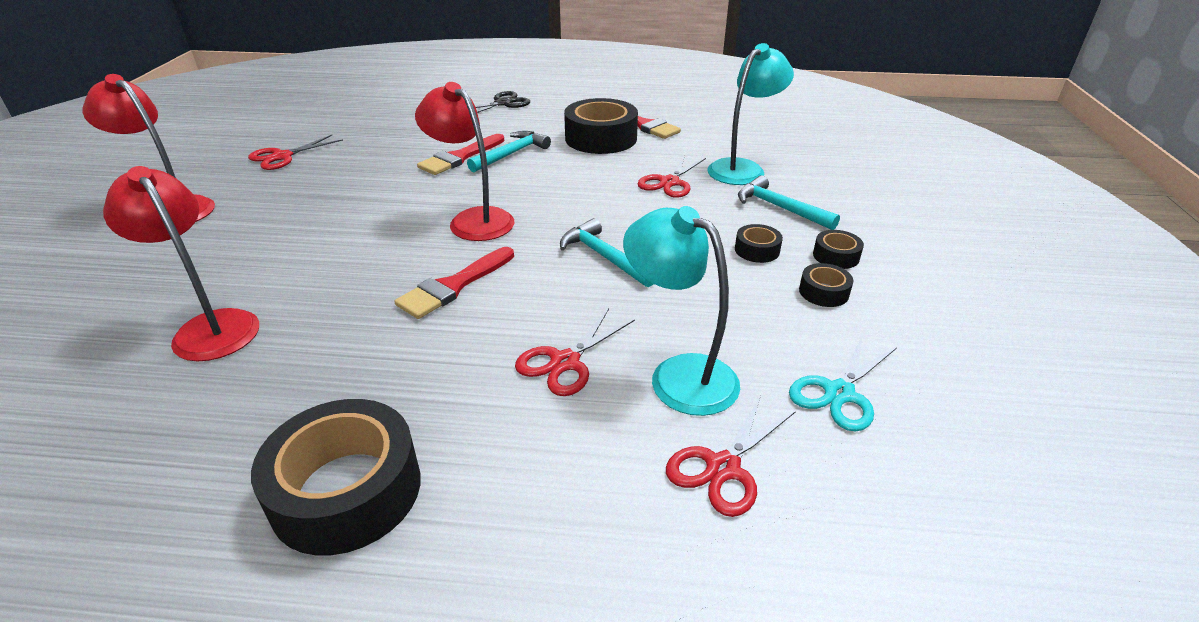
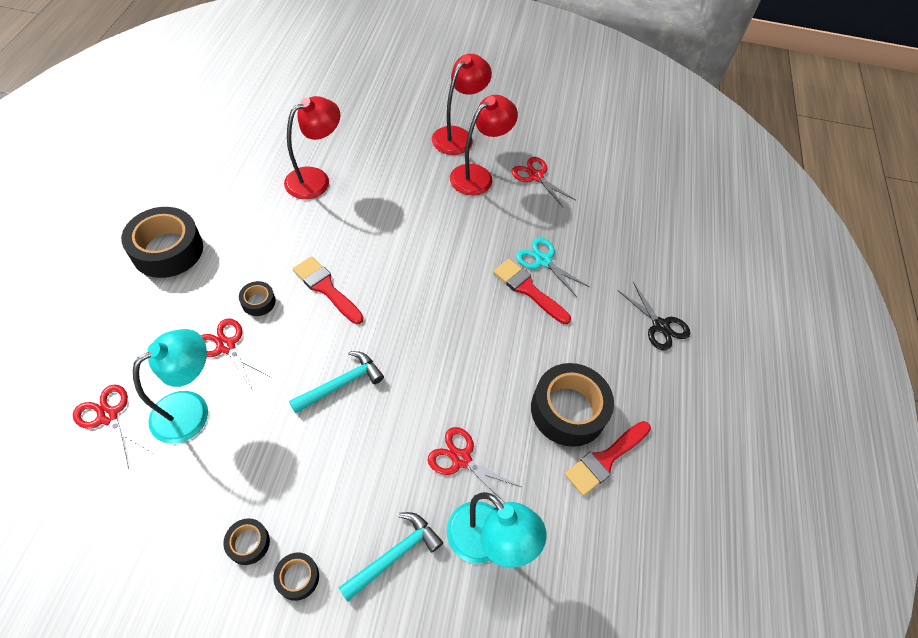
camera: 90 degrees right, 20 degrees up
(473, 219) = (415, 299): red lamp -> red lamp (478, 175)
(511, 154) = (533, 328): turquoise hammer -> none
(757, 250) = (324, 507): black tape -> black tape (258, 302)
(839, 393) = (136, 507): turquoise scissors -> turquoise scissors (543, 260)

